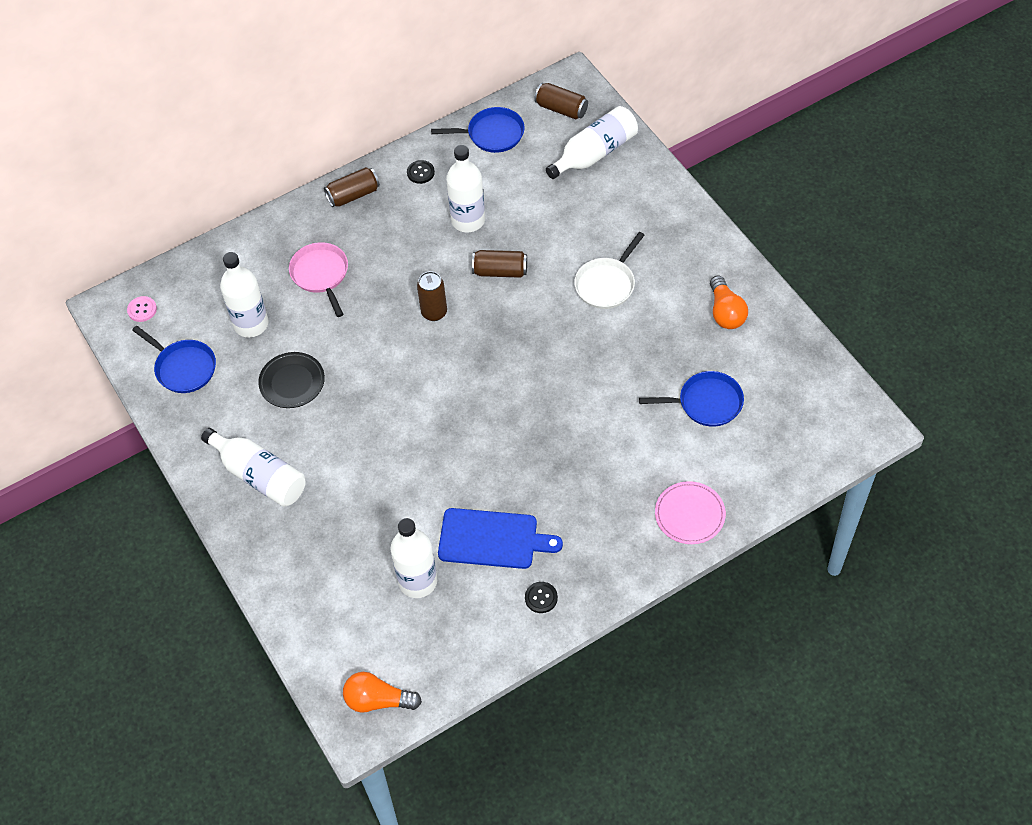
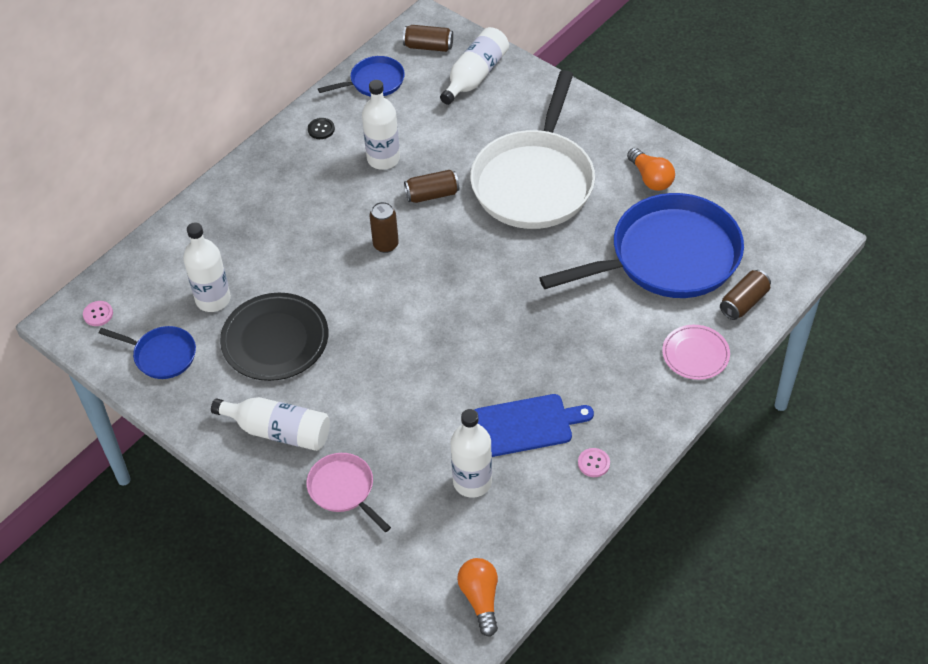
camera: 20 degrees left, 5 degrees down
(292, 382) = (275, 340): black plate -> black plate, size x1.63
(321, 275) = (263, 239): pink pan -> pink pan (343, 489)
(353, 195) = (265, 163): brown can -> brown can (744, 302)
(378, 700) = (480, 599): orange light bulb -> orange light bulb turned 90 degrees clockwise
(541, 598) = (593, 463): black button -> pink button
(607, 284) = (534, 181): white pan -> white pan, size x2.15
(706, 403) = (667, 257): blue pan -> blue pan, size x2.15

